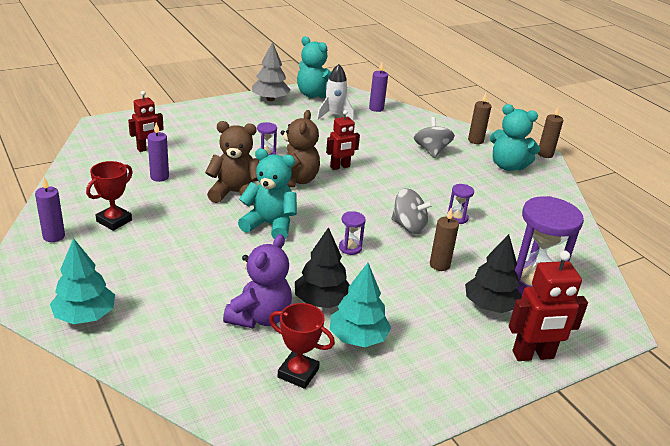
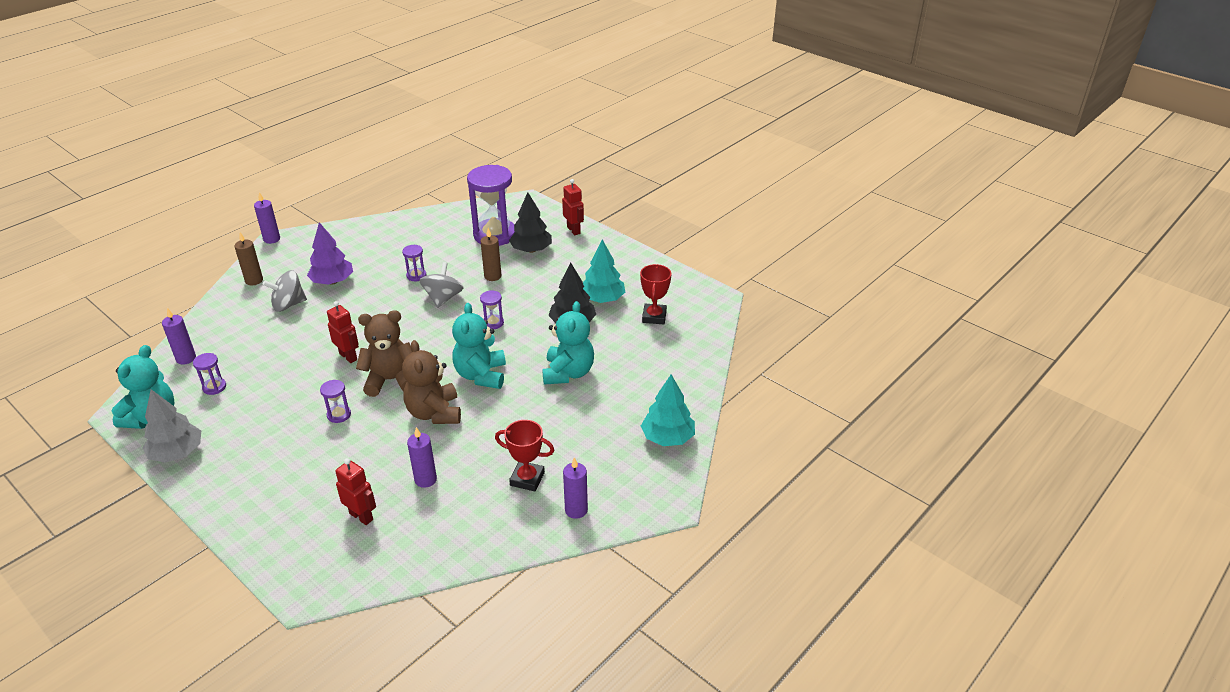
camera: 105 degrees left, 5 degrees up
(260, 317) = (610, 347): purple teddy bear -> none
(334, 115) = (214, 387): white rocket -> purple hourglass
(462, 174) = (332, 281): none -> purple tree
(508, 166) = (305, 258): turquoise teddy bear -> turquoise teddy bear (568, 373)
(533, 355) = (574, 230): red robot -> red robot, size x0.66
(545, 154) = (272, 239): brown candle -> purple candle

